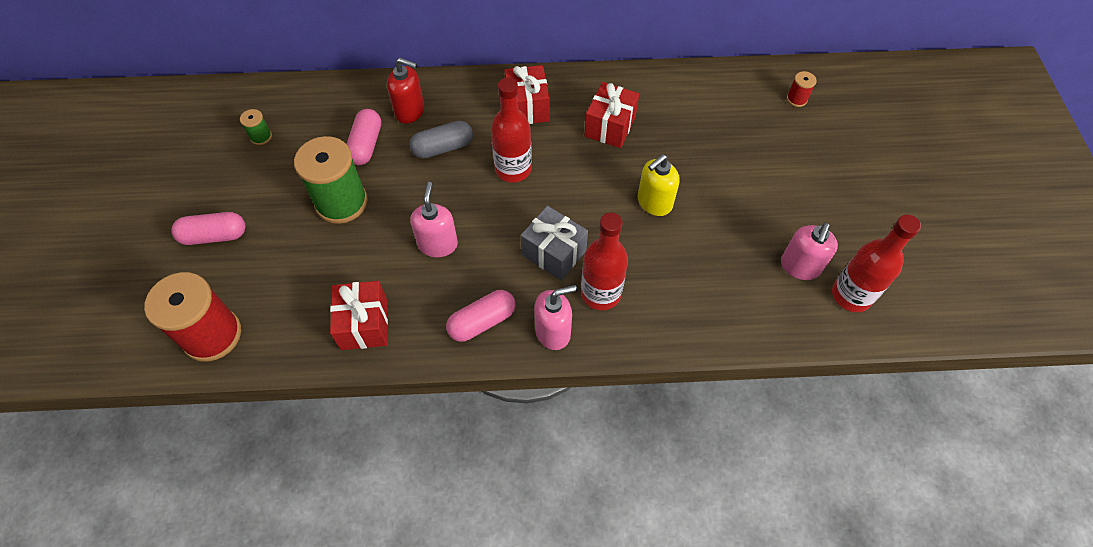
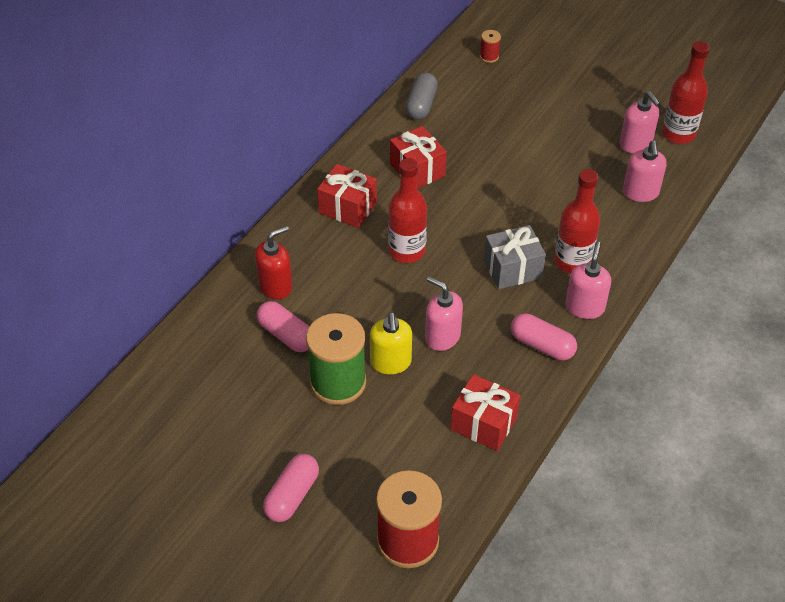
camera: 55 degrees left, 10 degrees down
(261, 137) = (199, 409): green spool -> none
(443, 148) = (340, 284): grey capsule -> grey capsule (421, 105)
(482, 322) = (542, 345): pink capsule -> pink capsule turned 60 degrees counterclockwise
(654, 203) = (515, 186): yellow soap dispenser -> yellow soap dispenser (390, 362)
(738, 303) = (640, 193): none -> pink soap dispenser

